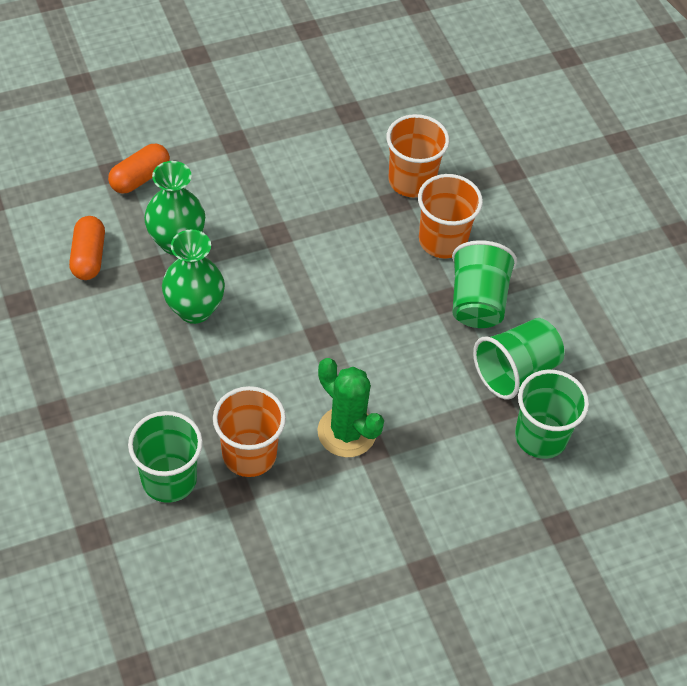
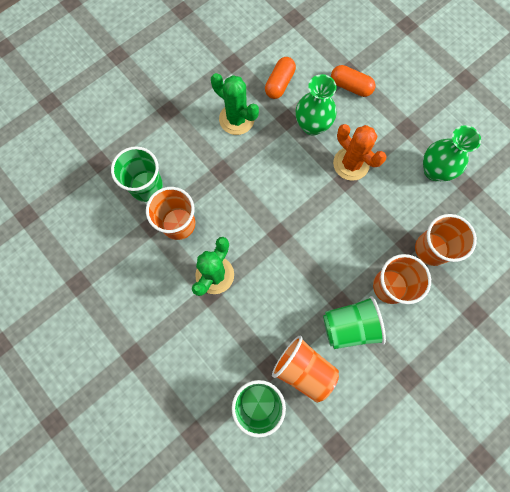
camera: 75 degrees right, 20 degrees up
(88, 257) = (279, 83): orange capsule -> orange capsule turned 45 degrees counterclockwise
(118, 328) = (236, 119): none -> green cactus
(194, 309) = (267, 155): green vase -> green vase (434, 170)
(256, 219) = (351, 164): none -> orange cactus
(515, 371) = (303, 369): green cup -> orange cup

